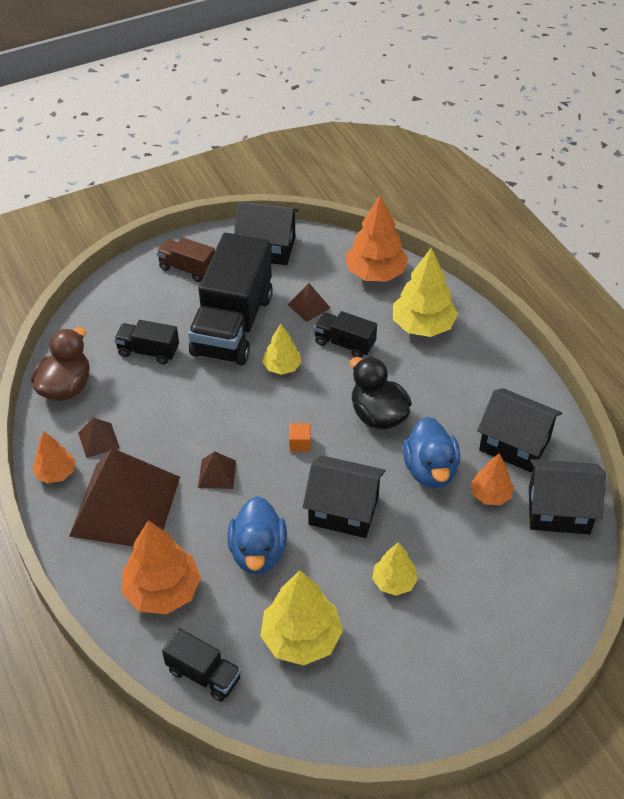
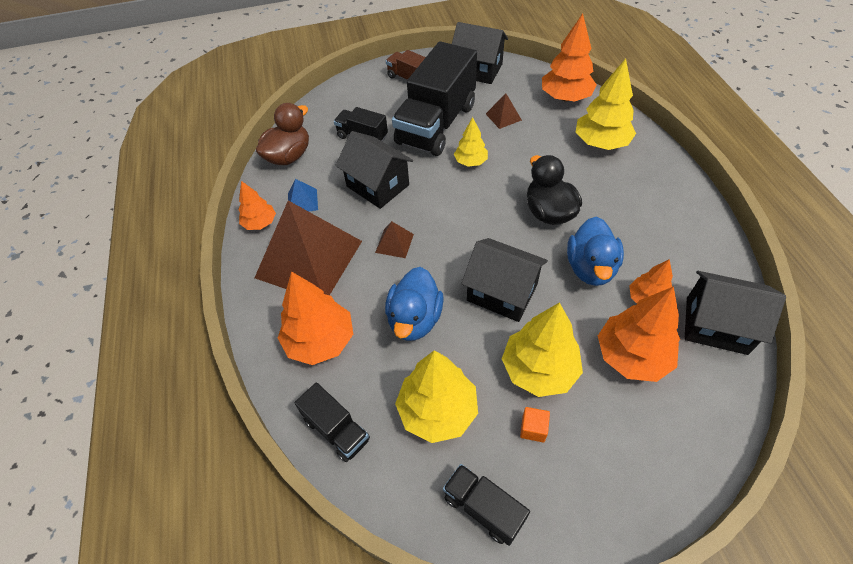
camera: 15 degrees right, 5 degrees up
(99, 440) = (302, 201): brown pyramid -> blue pyramid
(300, 443) = (473, 227): orange cube -> orange cube (533, 429)
(344, 343) = (529, 149): black truck -> black truck (483, 508)
(394, 582) = (539, 369): yellow tree -> yellow tree, size x1.72
(481, 553) = (631, 356): none -> orange tree
(514, 444) = (676, 255): black house -> black house (377, 186)

